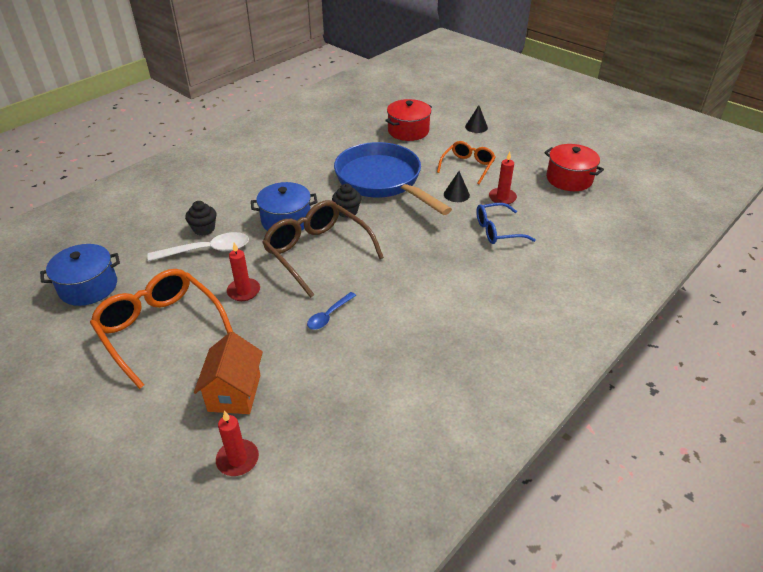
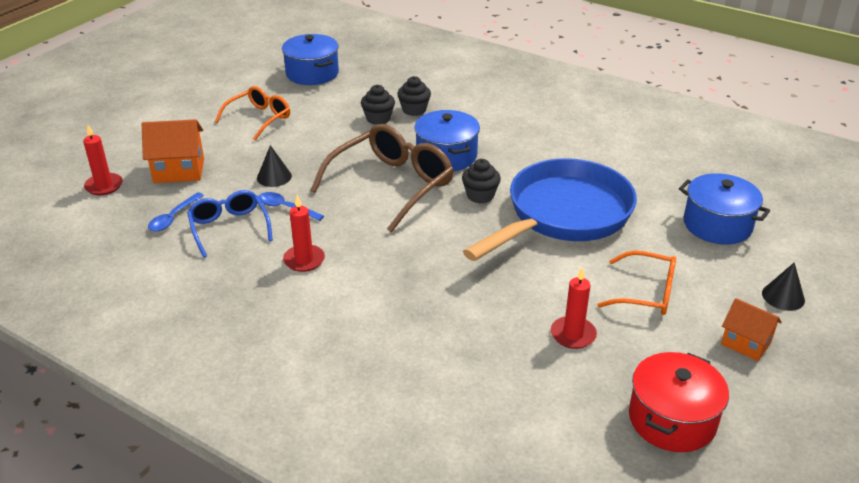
camera: 80 degrees right, 5 degrees down
(160, 330) = (259, 119): orange glasses -> orange glasses, size x0.60
(207, 250) = (378, 119): white spoon -> black cupcake
(243, 291) = (318, 151): red candle -> red candle (304, 260)
(319, 394) = (173, 217): none -> blue spoon
(408, 131) = (717, 225): red pot -> blue pot
(456, 194) = (560, 286): black cone -> black cone (274, 177)
(498, 230) = (483, 332): blue glasses -> blue glasses (229, 228)
(512, 146) = (745, 343): none -> orange house

